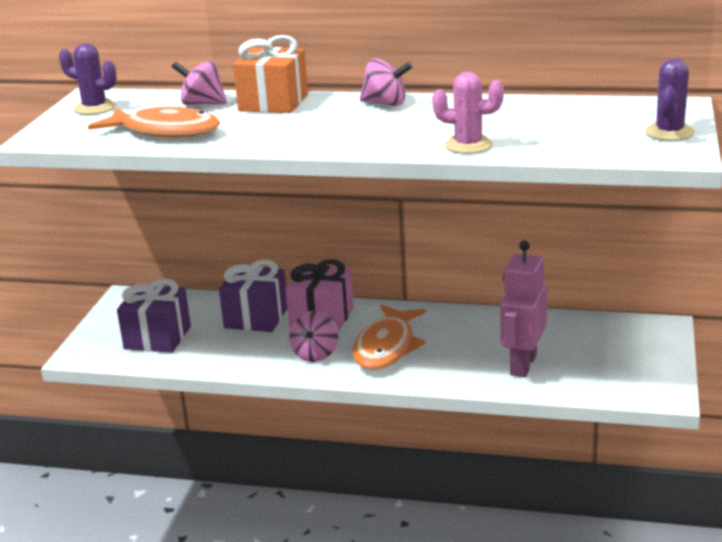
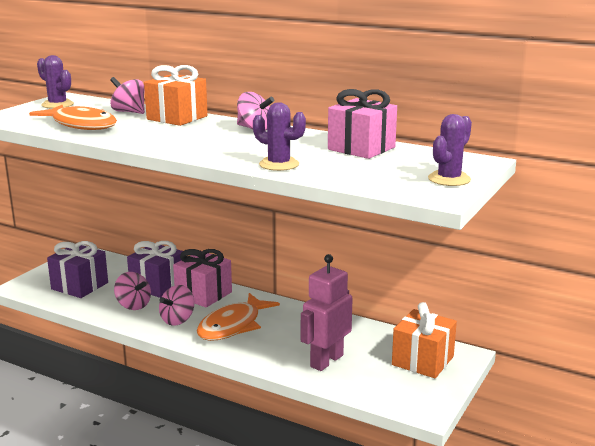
camera: 15 degrees right, 5 degrees down
(246, 348) = (133, 305): none -> pink spinning top
(468, 145) = (279, 164): pink cactus -> purple cactus
(536, 110) = (361, 148): none -> pink gift
(625, 342) = (422, 361): none -> orange gift

